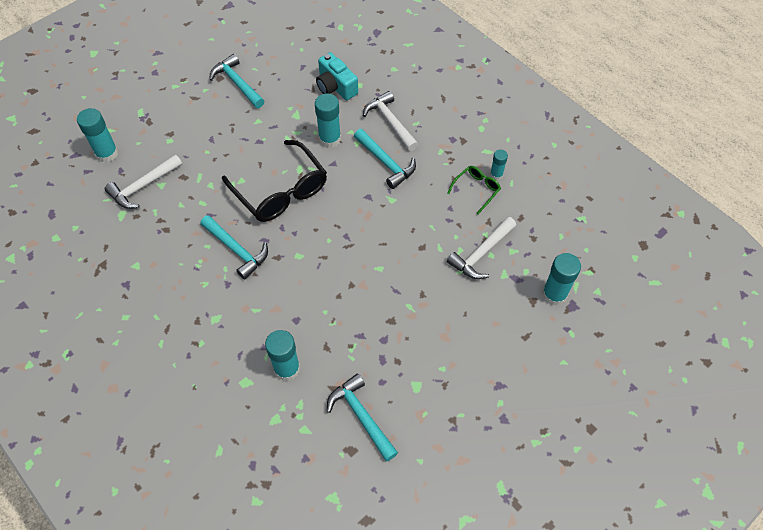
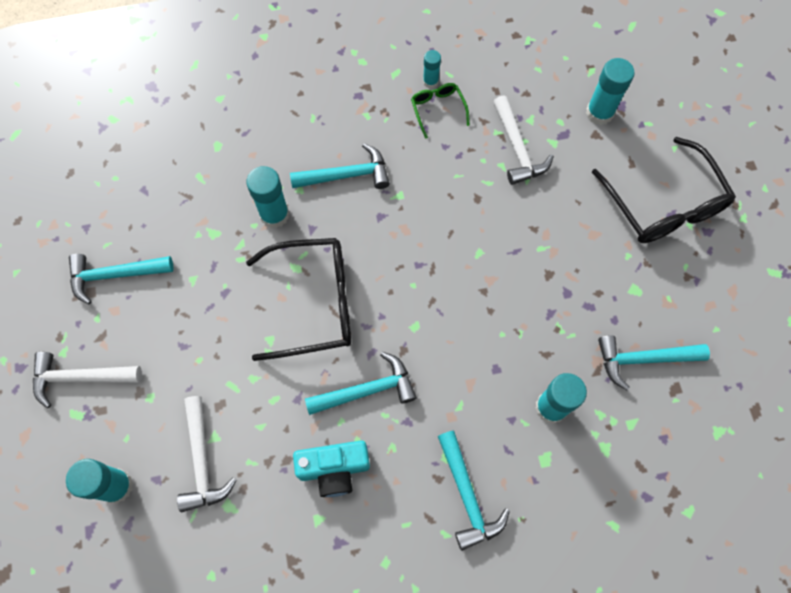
camera: 60 degrees left, 10 degrees up
(194, 344) = (467, 495): none -> turquoise hammer
(335, 86) = (202, 170): turquoise camera -> turquoise camera (334, 469)
(390, 122) = (294, 142): white hammer -> white hammer (81, 378)
(505, 375) = (663, 205): none -> black glasses

